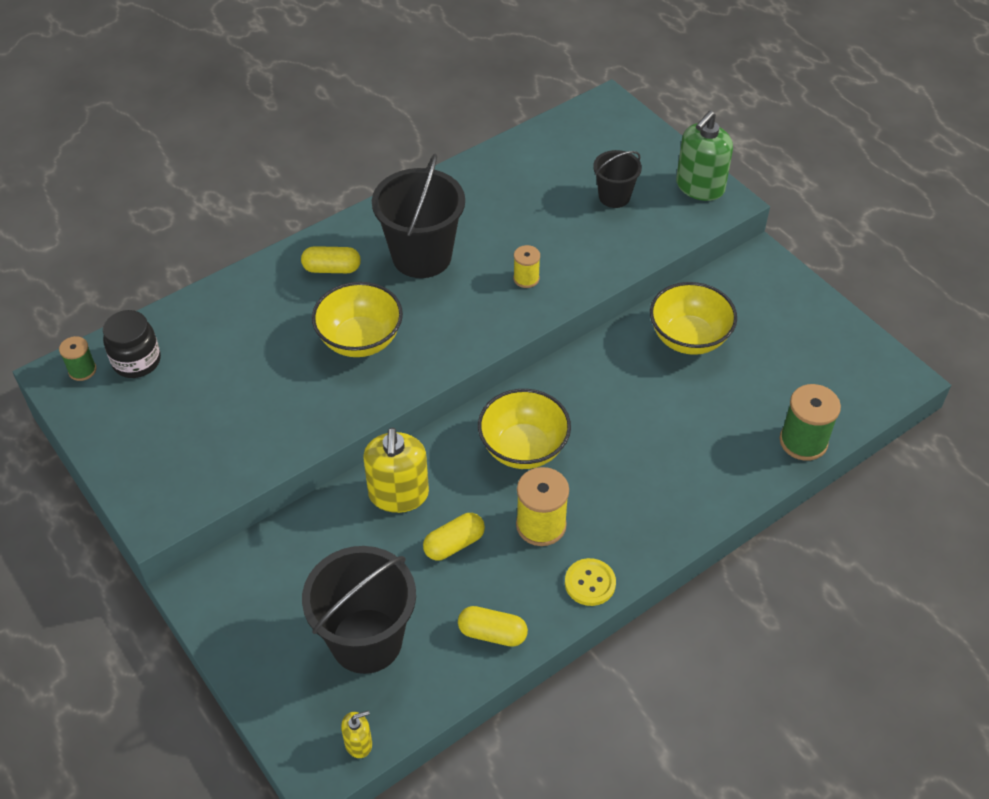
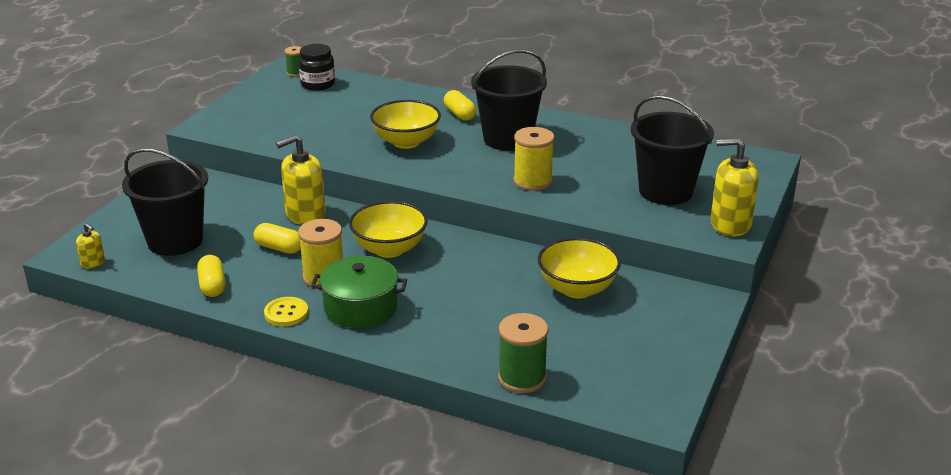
camera: 60 degrees right, 20 degrees down
(526, 278) = (532, 181): yellow spool -> yellow spool, size x1.72
(614, 197) = (665, 191): black bucket -> black bucket, size x1.82
(618, 515) = (360, 307): none -> green pot
(700, 187) = (730, 224): green soap dispenser -> yellow soap dispenser

